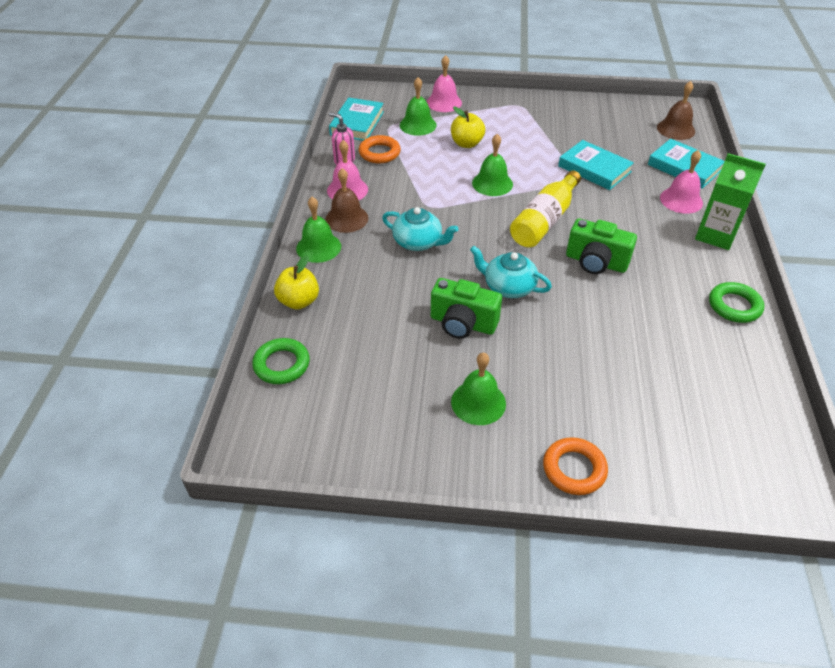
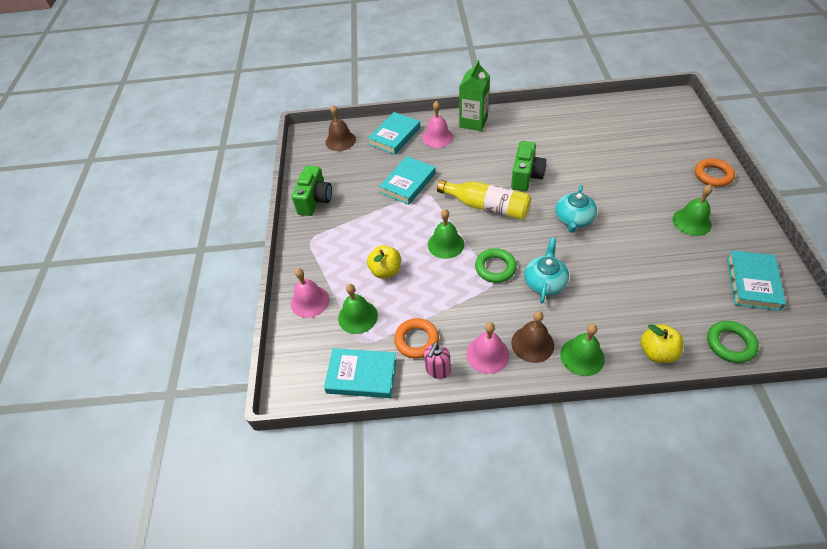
camera: 95 degrees left, 5 degrees up
(355, 424) = (752, 283): none -> turquoise book
(462, 323) = (625, 239): green camera -> green camera (315, 200)
(734, 306) = (542, 116): green ring -> green ring (495, 268)

